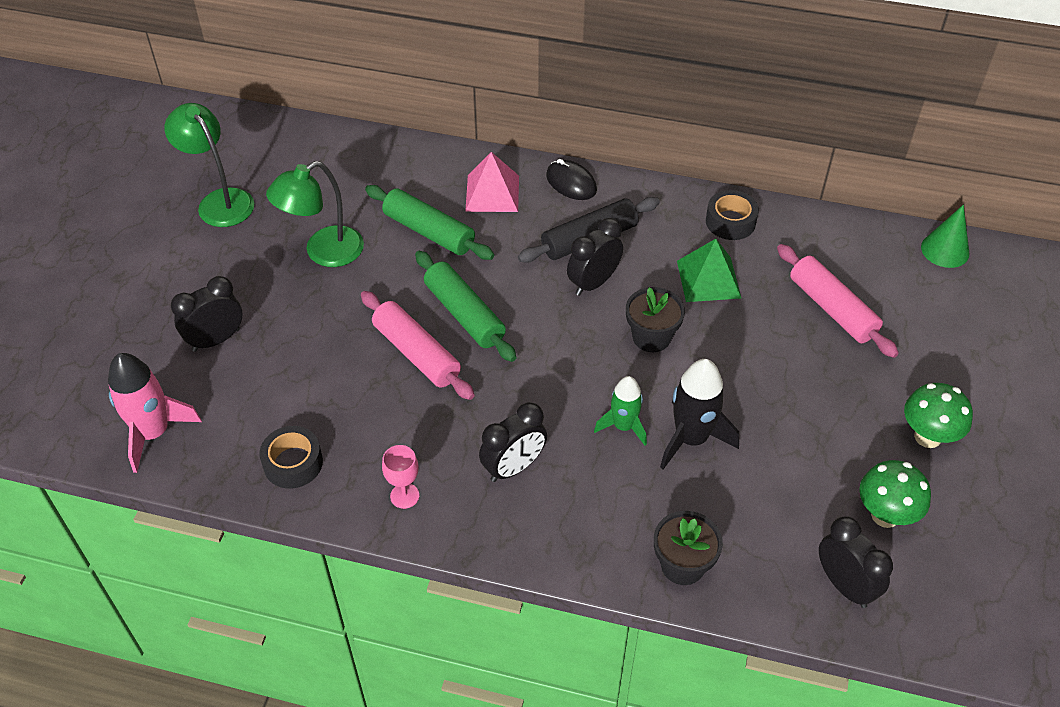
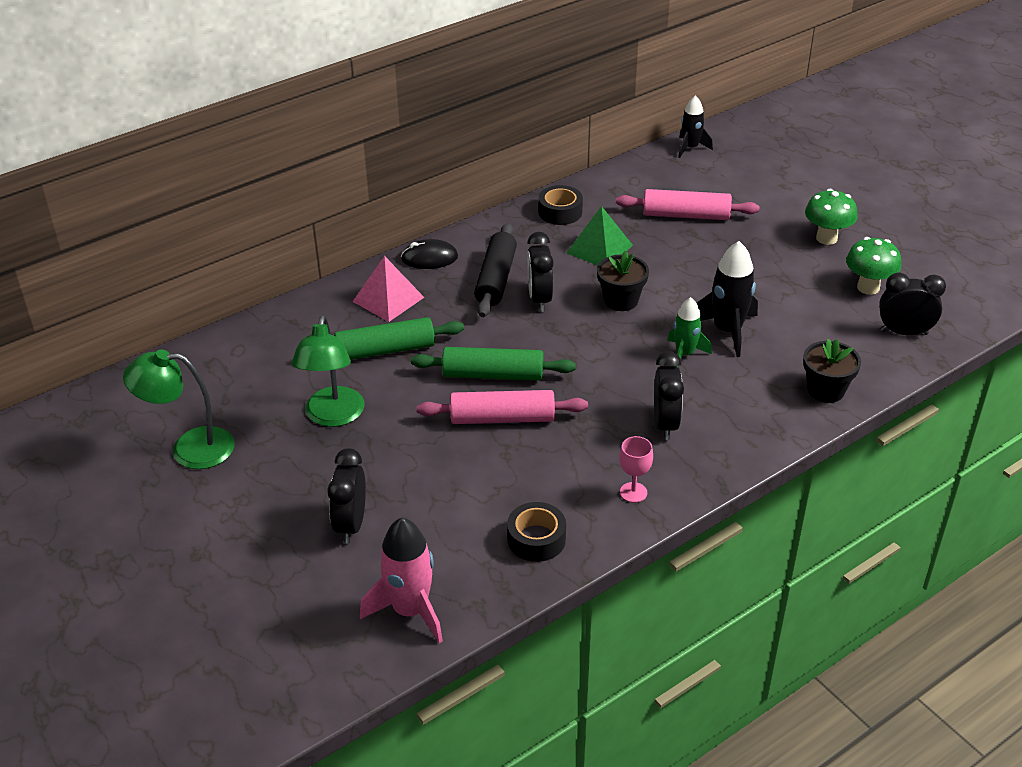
camera: 50 degrees left, 10 degrees down
(945, 250) = (690, 148): green cone -> black rocket

